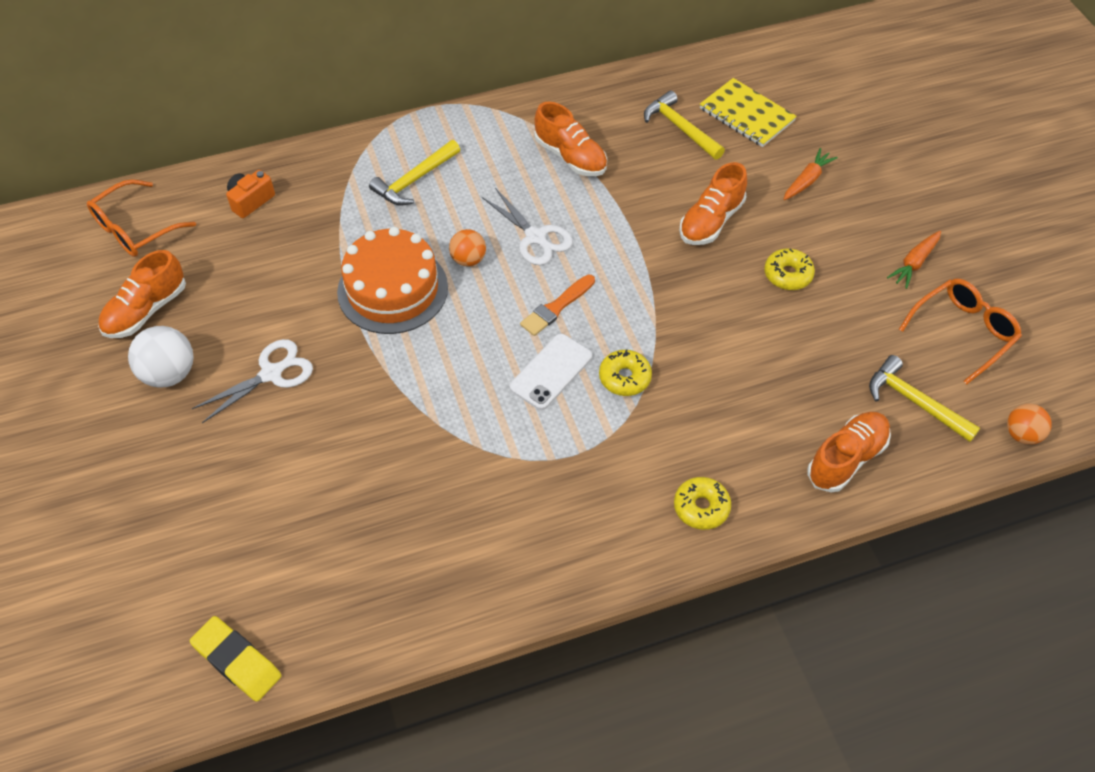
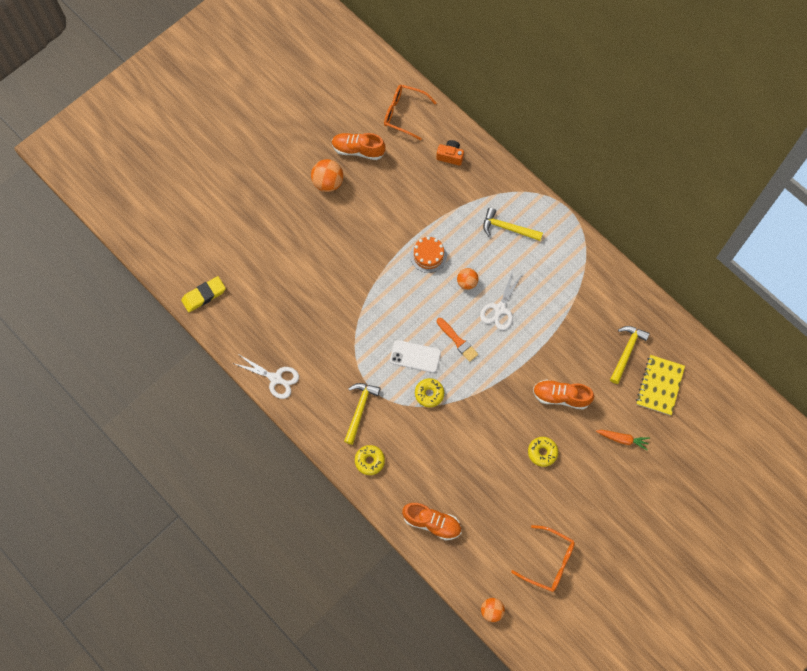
camera: 65 degrees right, 15 degrees up
(169, 374) = (328, 183): white ball -> orange ball
(237, 661) = (204, 295): yellow eraser -> yellow eraser turned 45 degrees clockwise
(272, 373) = (350, 227): white scissors -> white scissors (276, 379)
(392, 289) = (428, 255): orange cake -> orange cake, size x0.58
(556, 307) = (457, 341): orange brush -> orange brush turned 150 degrees counterclockwise
(570, 157) = (570, 301): orange shoe -> none
(914, 263) = (588, 520): orange carrot -> none
(914, 402) = (486, 547): yellow hammer -> yellow hammer (359, 409)

